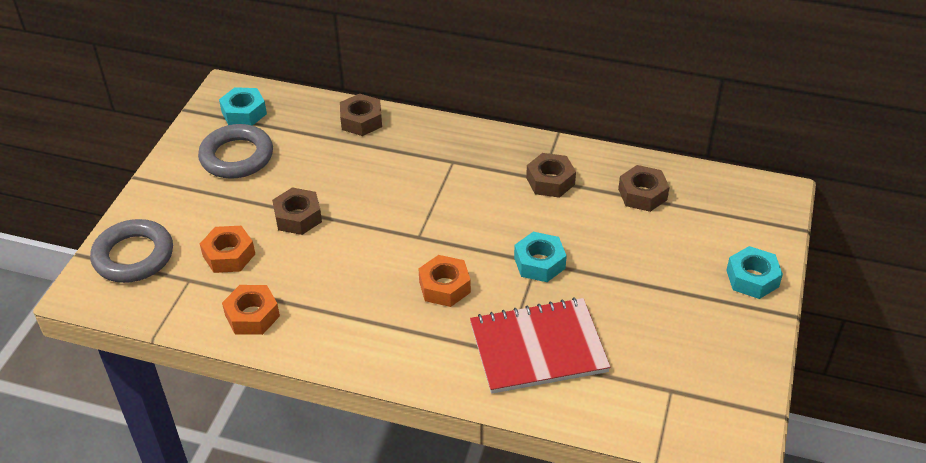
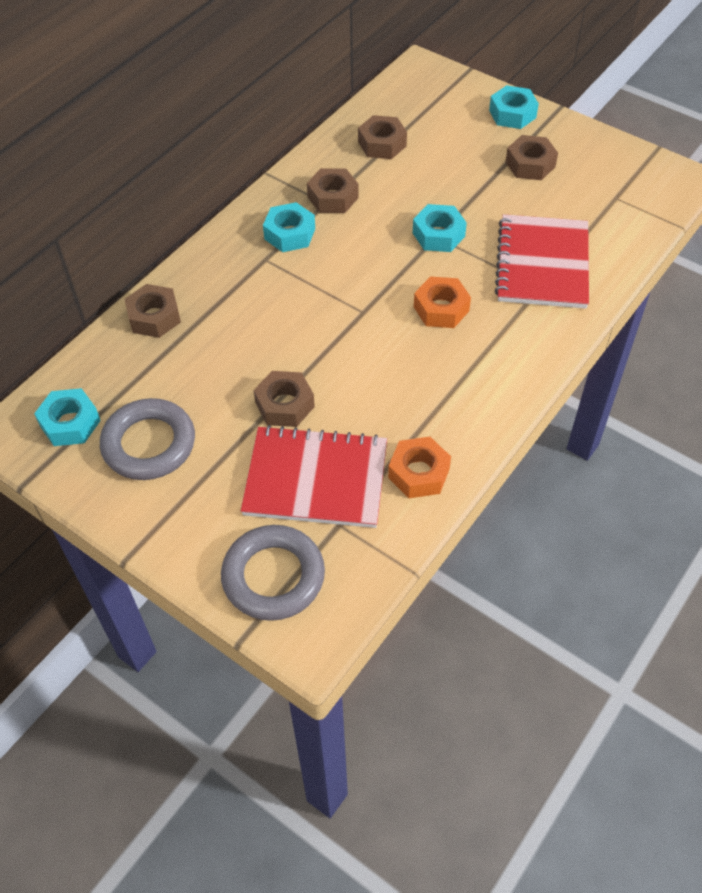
camera: 70 degrees left, 10 degrees up
(229, 255) = (316, 479): orange nut -> red notebook
(490, 167) = (290, 234): none -> turquoise nut
(681, 309) = (530, 164): none -> brown nut

